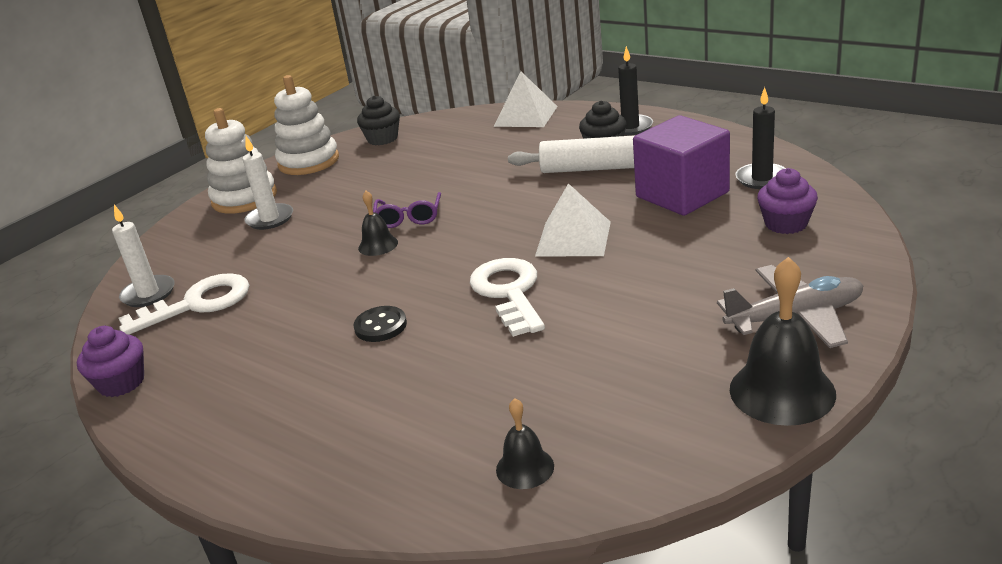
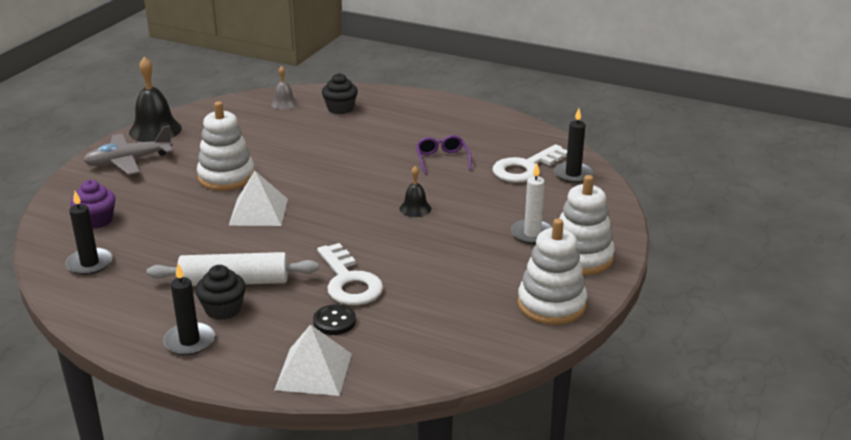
camera: 165 degrees right, 0 degrees up
(121, 383) = (527, 128): purple cupcake -> none
(148, 294) = (573, 174): white candle -> black candle
(380, 326) = (383, 156): black button -> black button (334, 321)
(382, 139) = (484, 338): black cupcake -> black cupcake (340, 108)
(409, 218) = (401, 232): purple glasses -> purple glasses (442, 159)
(509, 292) = (303, 175): white key -> white key (349, 281)
(525, 468) = (284, 103): black bell -> grey bell
(623, 288) = (226, 177): none -> white stacking toy
(682, 194) = (164, 249): purple cube -> none

